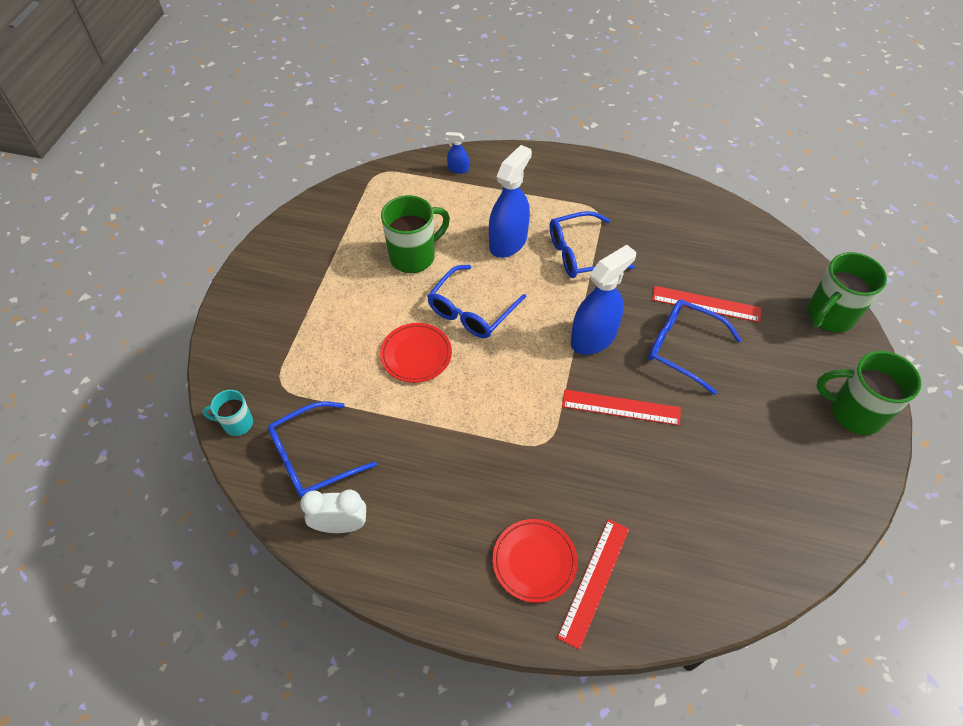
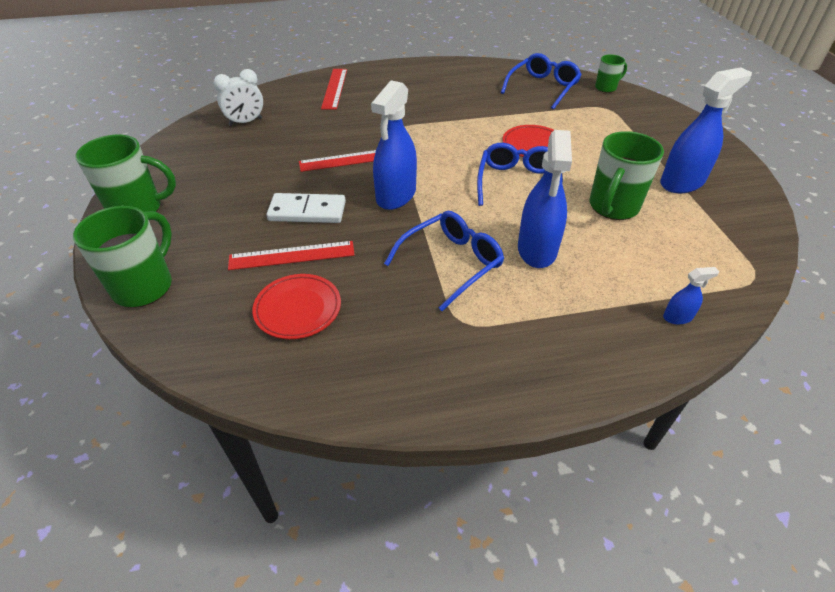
camera: 155 degrees right, 10 degrees down
(237, 423) = (606, 88): turquoise mug -> green mug
(329, 259) = (682, 182): none -> blue spray bottle
(341, 525) = (496, 72): white clock -> white clock (246, 122)
(534, 561) = (374, 86): red plate -> red plate (298, 309)
(683, 348) = (307, 211): blue glasses -> white domino

